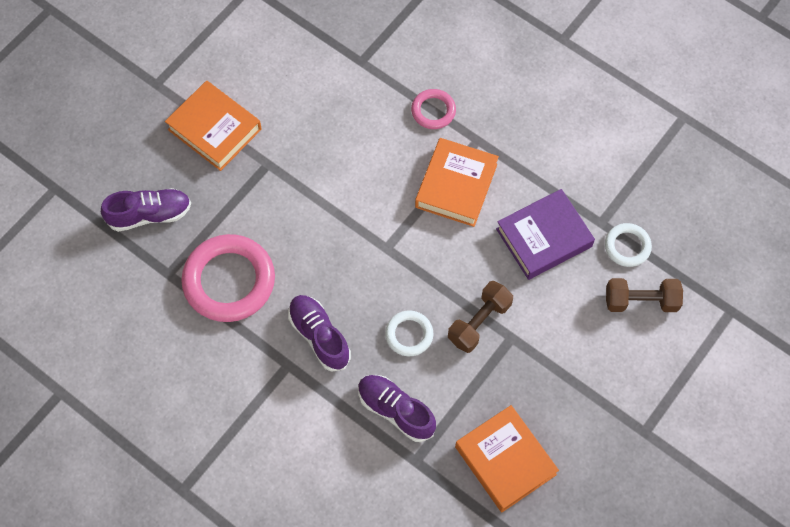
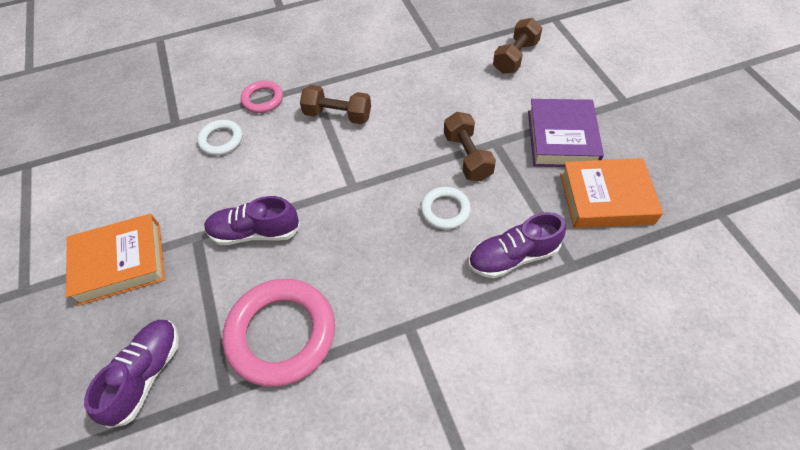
camera: 55 degrees left, 10 degrees down
(319, 336) = (398, 282): purple shoe -> purple shoe (255, 232)
(456, 186) = (337, 115): orange book -> brown dumbbell
(544, 237) = (424, 85): purple book -> purple book (561, 138)
(627, 246) = (467, 45): white ring -> white ring (221, 140)

